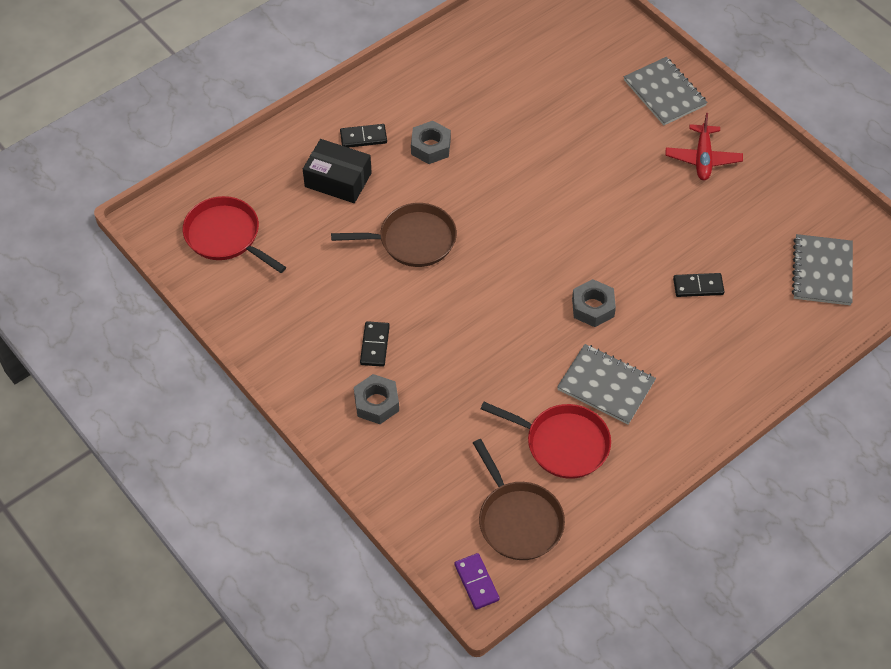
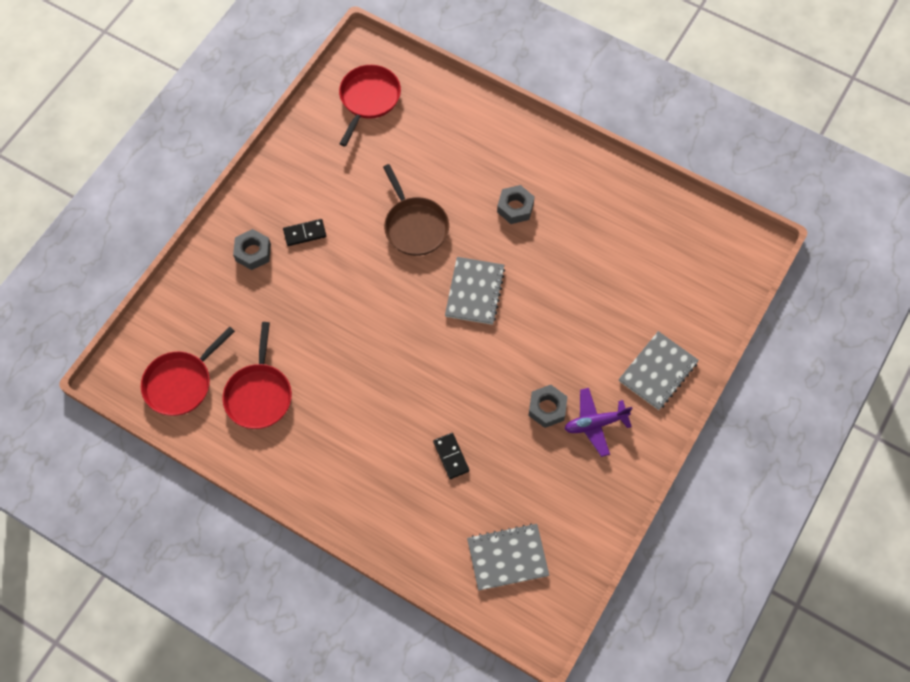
camera: 70 degrees right, 10 degrees up
(338, 180) = (453, 154): black box -> none
(363, 137) = (504, 156): black domino -> none
(476, 582) = (120, 370): purple domino -> none
(518, 520) = (181, 383): brown pan -> red pan
(593, 307) = (398, 379): grey nut -> grey nut (547, 408)
(606, 385) = (324, 411): grey notebook -> grey notebook (475, 292)
(703, 158) = (595, 424): red plane -> purple plane

